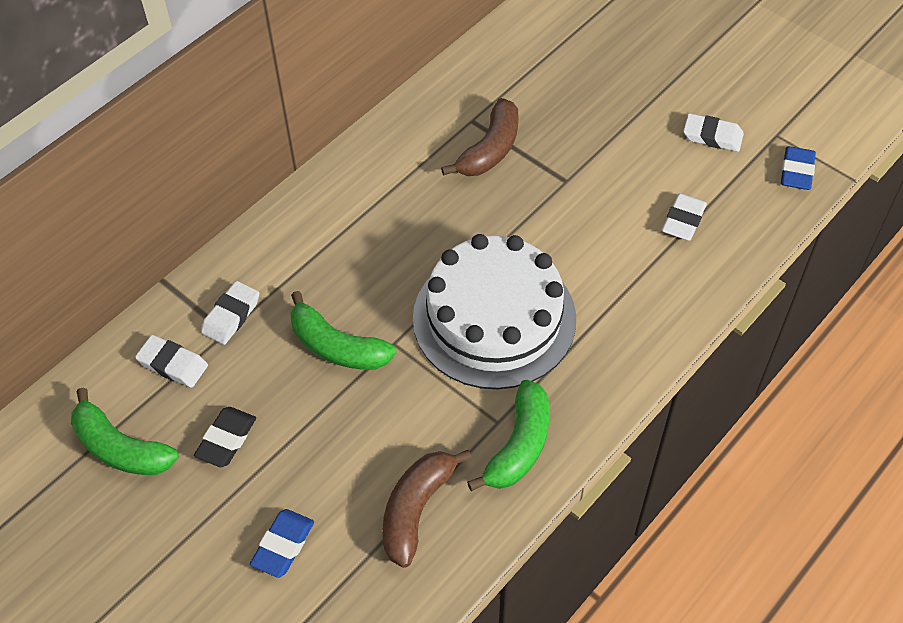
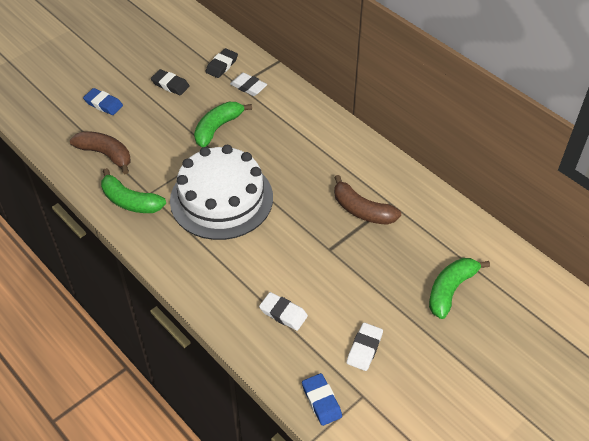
camera: 95 degrees right, 5 degrees down
(120, 448) = (176, 49): green banana -> green banana (450, 290)
(173, 364) = (222, 65): white eraser -> black eraser
(796, 171) = (321, 401): blue eraser -> blue eraser turned 45 degrees clockwise

